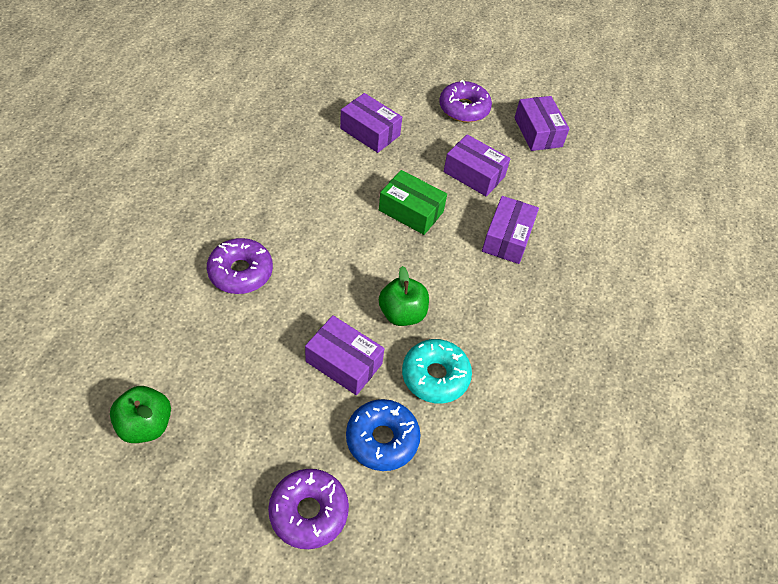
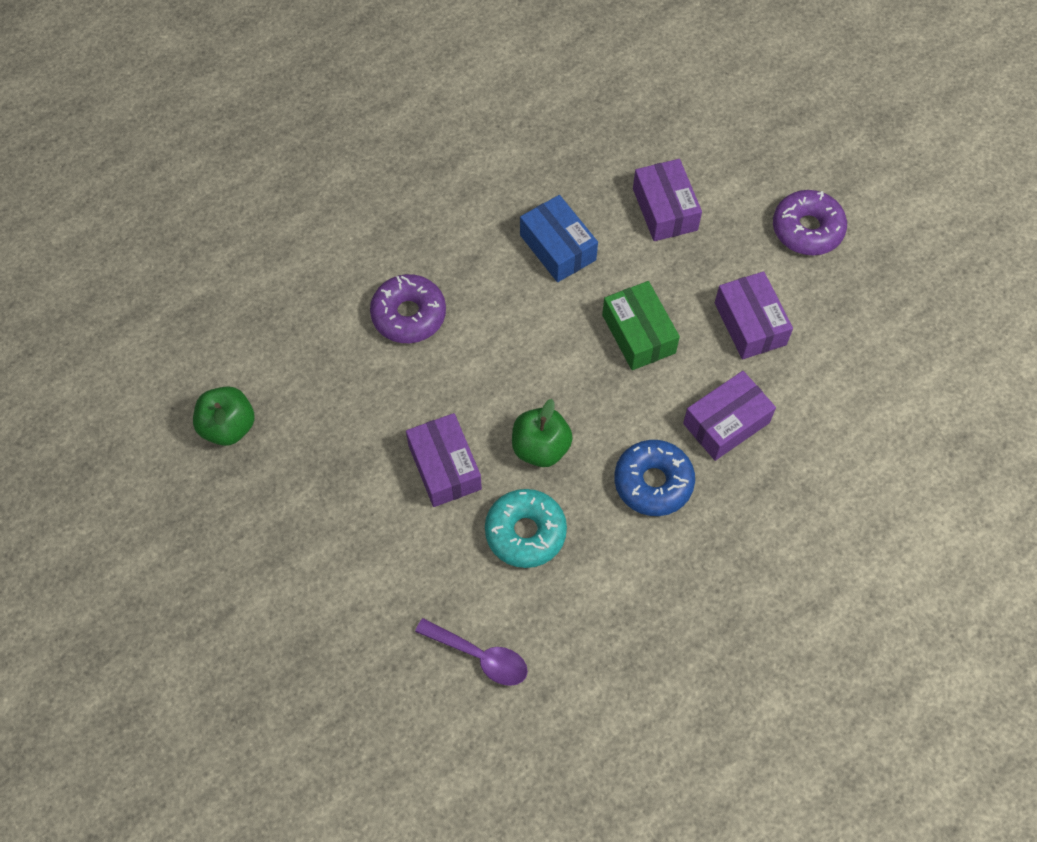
camera: 40 degrees right, 10 degrees up
(309, 512) = (315, 590): purple donut -> none
(317, 183) = (558, 247): none -> blue box
(382, 439) = (427, 564): blue donut -> blue donut (653, 482)
(470, 483) = (479, 656): none -> purple spoon
(538, 132) = (879, 306): purple box -> none

